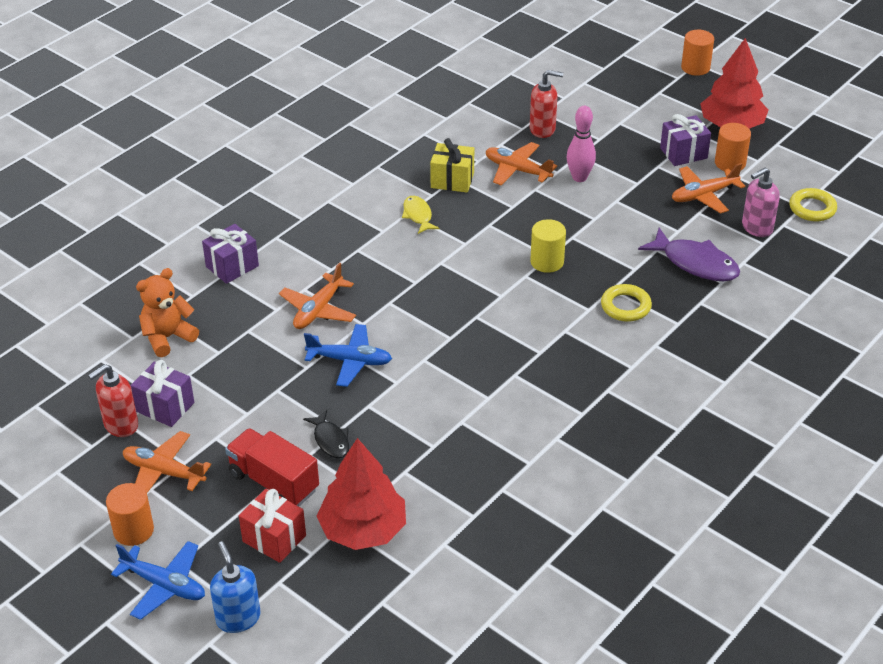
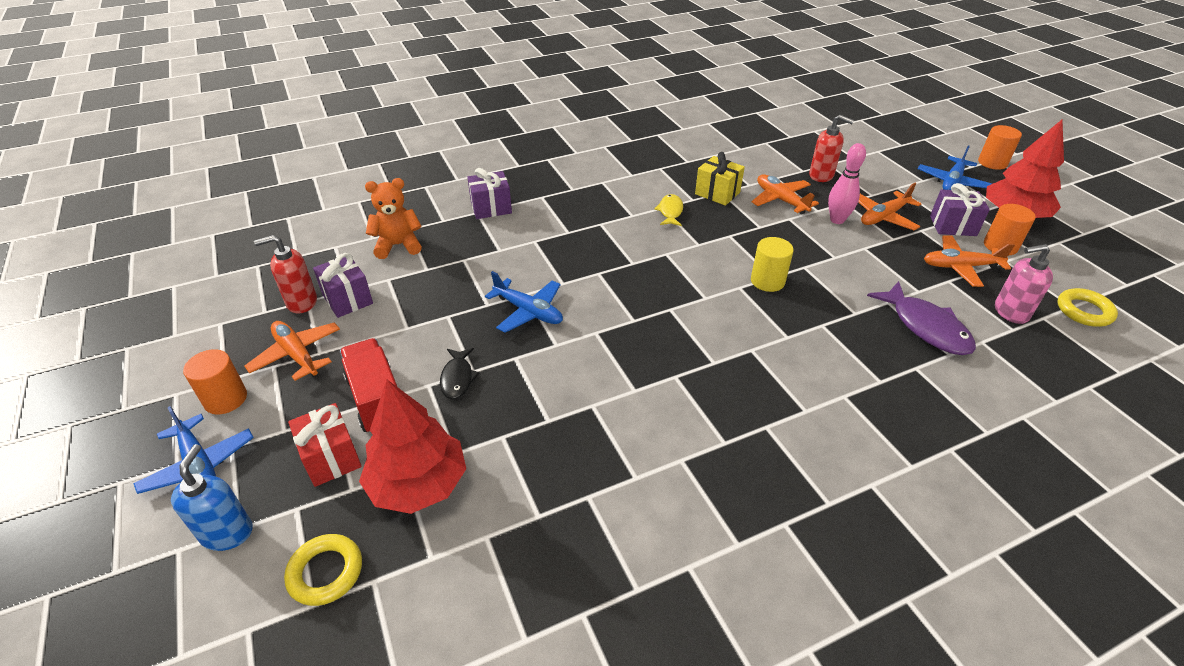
camera: 25 degrees right, 0 degrees up
(318, 310) = (533, 260): orange plane -> orange plane (883, 217)
(625, 306) = (829, 346): yellow ring -> yellow ring (325, 572)
(666, 102) = (952, 182): none -> blue plane

